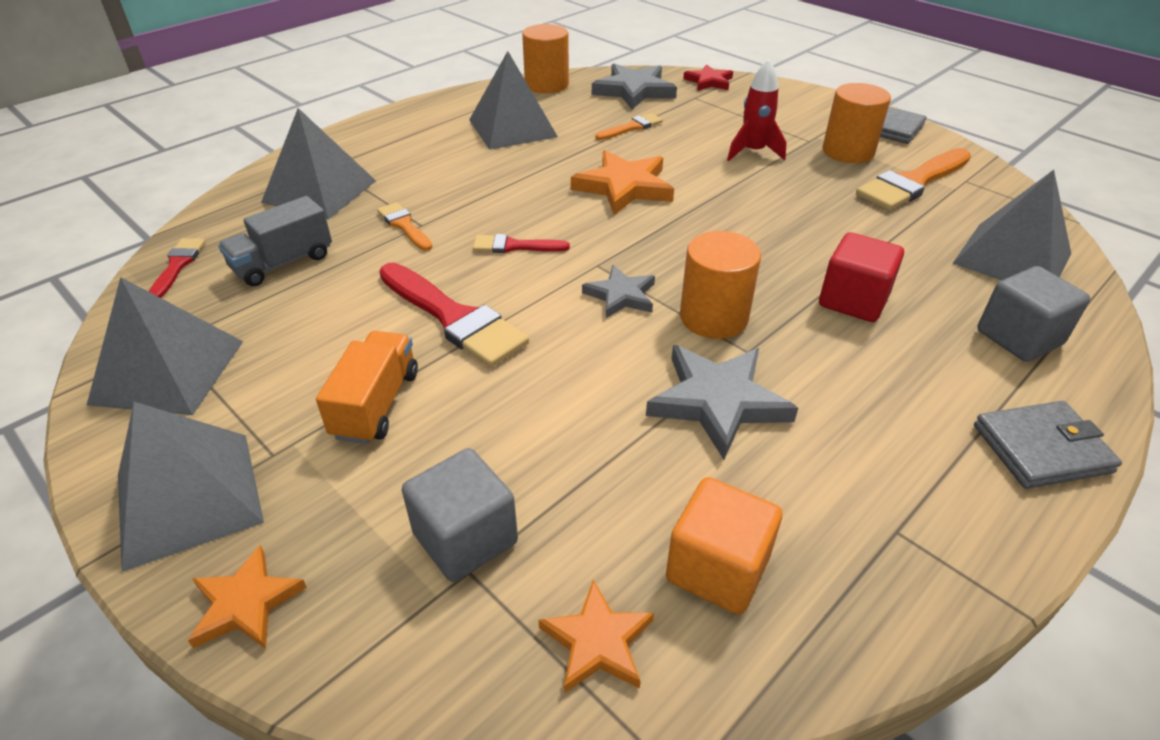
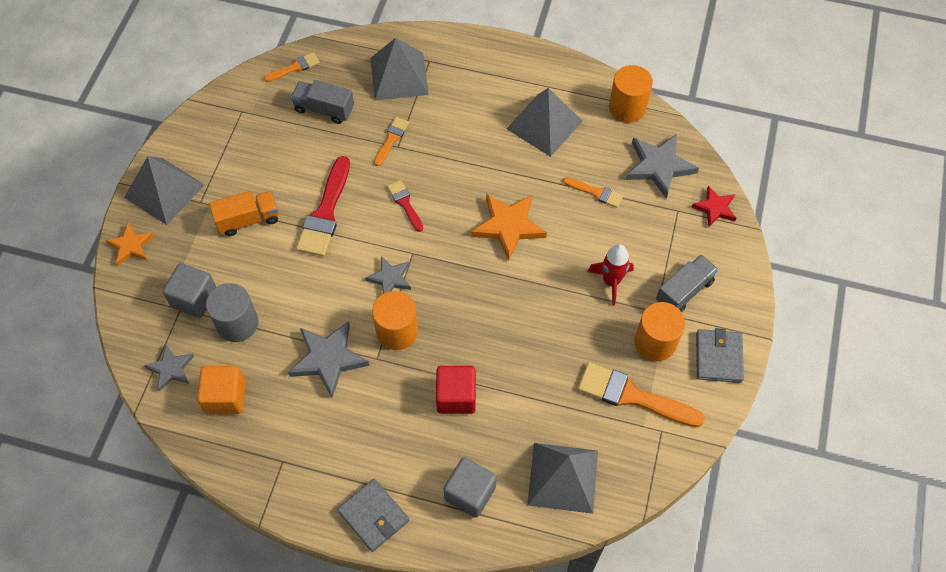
camera: 60 degrees right, 20 degrees up
(168, 371) = (223, 126): grey pyramid -> none
(178, 265) = (295, 67): red brush -> orange brush
(568, 492) = (237, 323): none -> grey cylinder
(598, 641) = (171, 369): orange star -> grey star
(794, 121) = (684, 291): none -> grey truck

